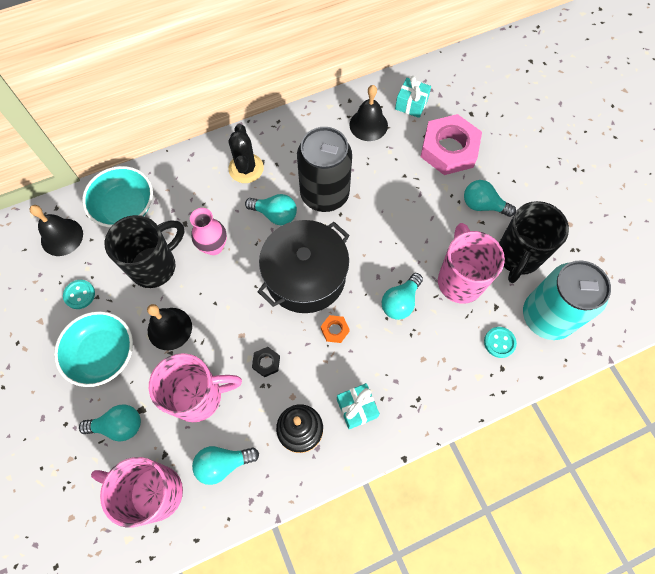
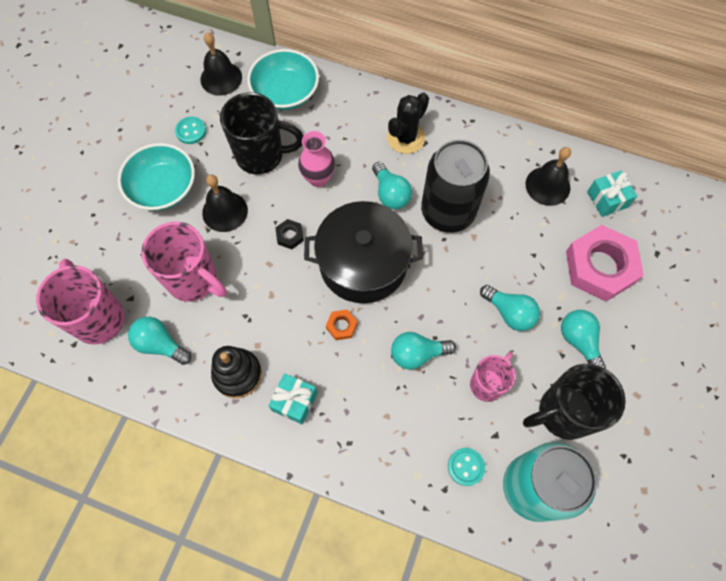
camera: 45 degrees right, 0 degrees up
(119, 425) = (123, 248): turquoise light bulb -> turquoise light bulb (509, 313)
(266, 362) = (265, 301): black nut -> black nut (290, 236)
(459, 280) = (487, 384): pink mug -> pink mug, size x0.62

